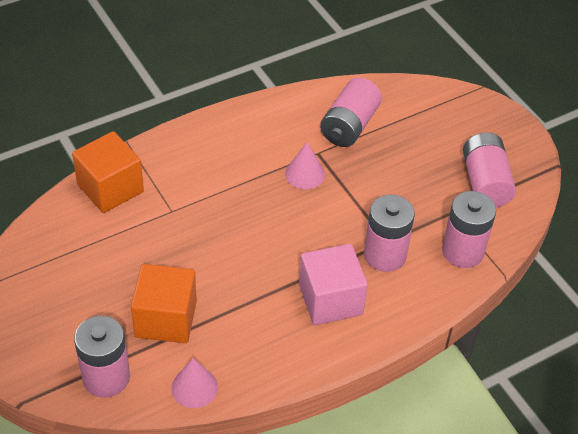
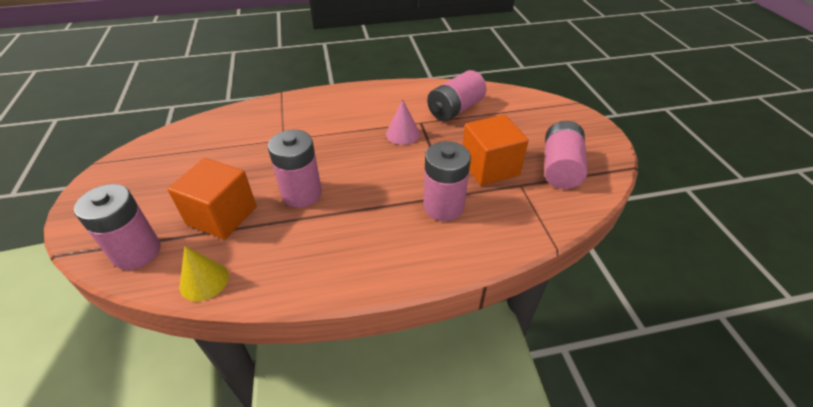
camera: 20 degrees right, 5 degrees down
(110, 188) = (248, 117): orange cube -> orange cube (489, 167)
(194, 387) = (204, 281): pink cone -> yellow cone
(330, 300) = (374, 232): pink cube -> none
(463, 251) = (520, 218): pink battery -> pink battery (302, 193)

